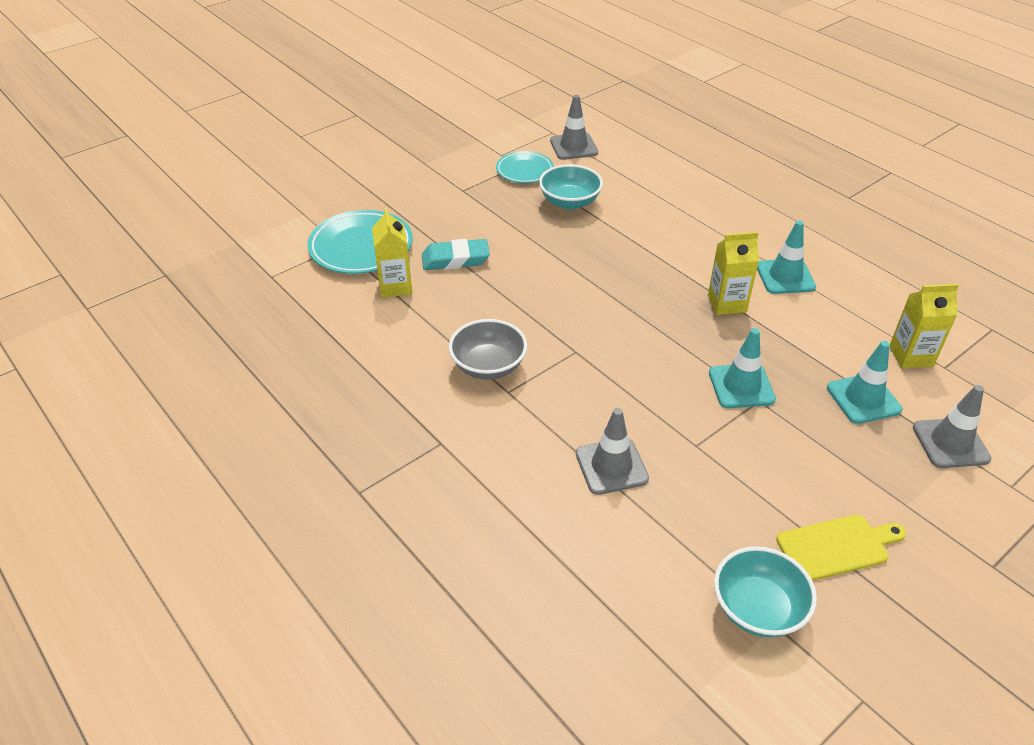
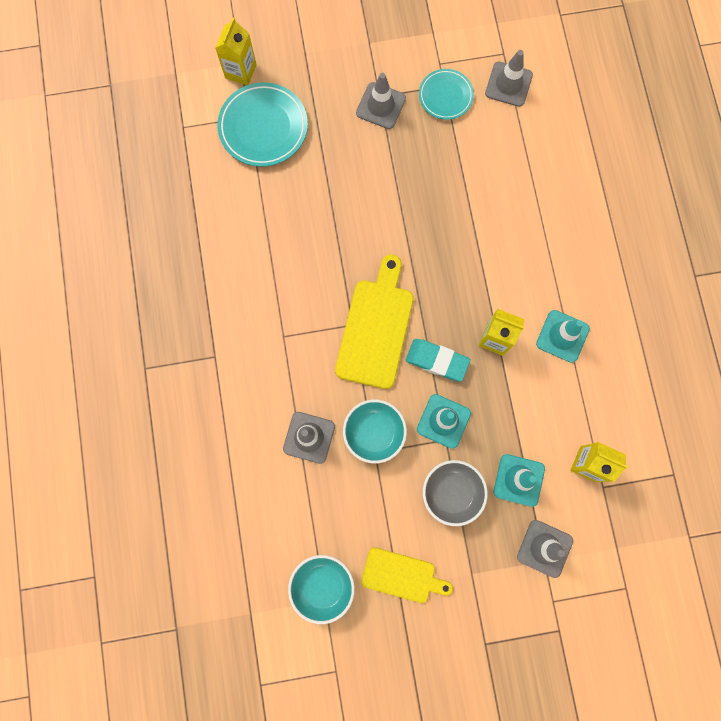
camera: 30 degrees right, 35 degrees up
(395, 286) = (265, 187): yellow carton -> yellow carton (240, 71)
(455, 259) = (325, 180): turquoise eraser -> turquoise eraser (437, 360)
(469, 195) = (380, 106): none -> grey traffic cone
(488, 366) = (284, 305): grey bowl -> grey bowl (452, 493)
(569, 202) = (456, 157): turquoise bowl -> turquoise bowl (374, 433)
(603, 344) = (376, 328): none -> yellow cutting board

